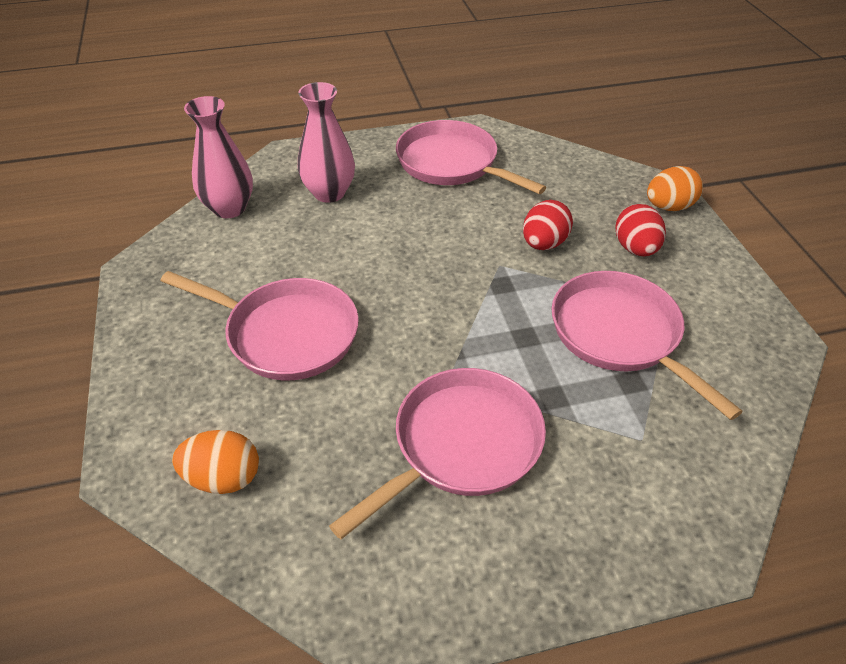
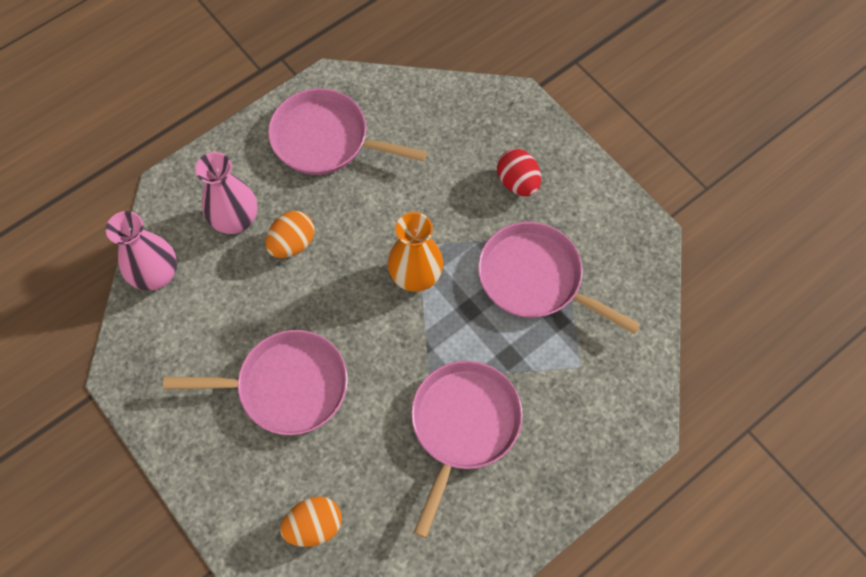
camera: 25 degrees left, 20 degrees up
(482, 289) = (416, 276): none -> orange vase
(544, 244) = (444, 206): red egg -> none
(669, 207) = (528, 122): orange egg -> orange egg (292, 243)

